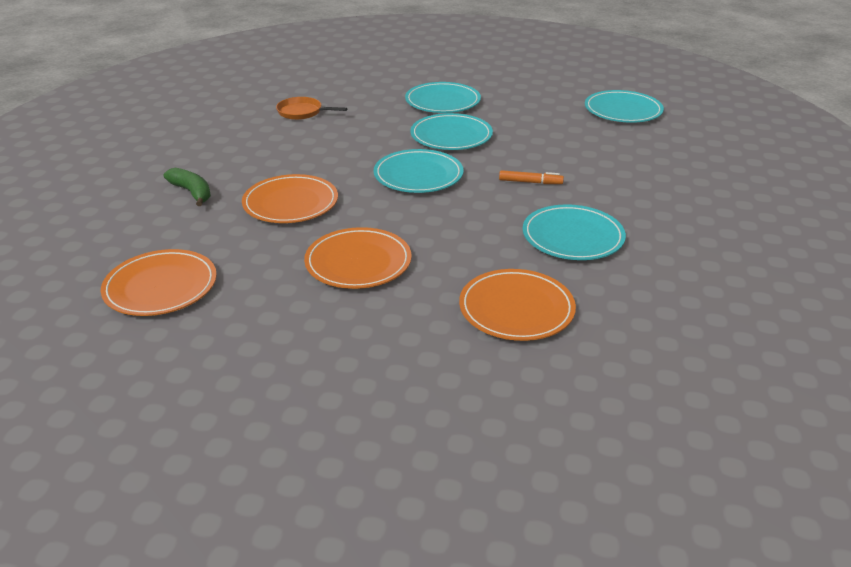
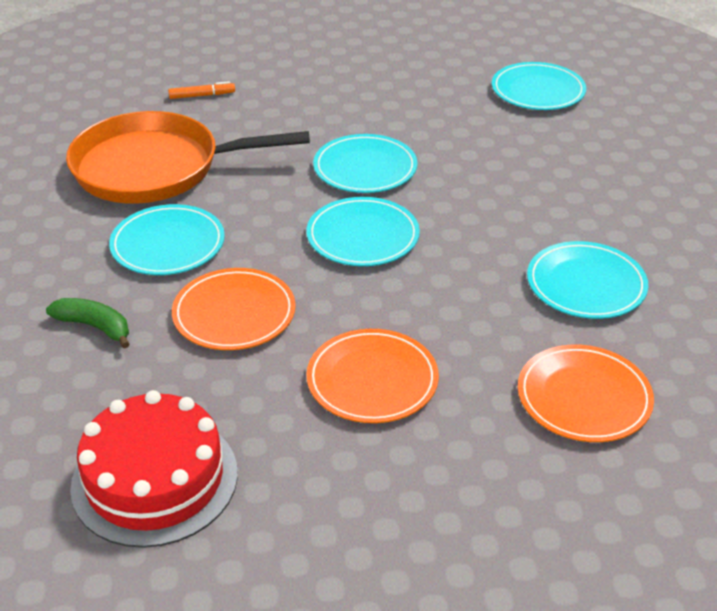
camera: 20 degrees left, 5 degrees up
(161, 287) = (155, 479): orange plate -> red cake
(302, 112) = (154, 168): orange pan -> orange pan, size x2.43
(442, 101) = (322, 117): turquoise plate -> turquoise plate (168, 244)
(530, 182) = (496, 218): orange marker -> orange marker (202, 95)

